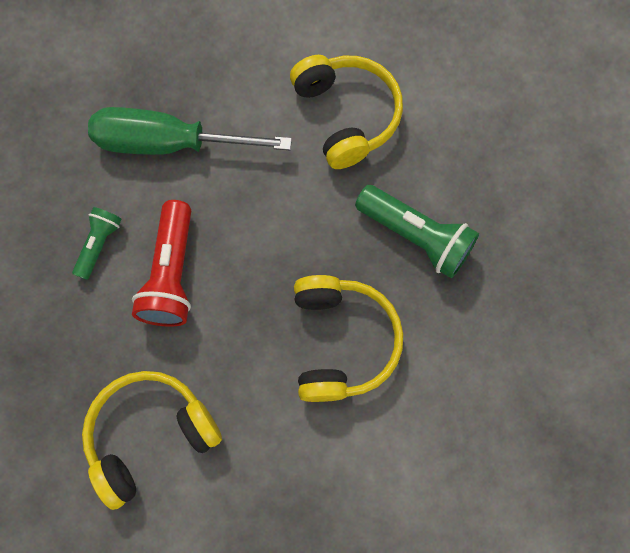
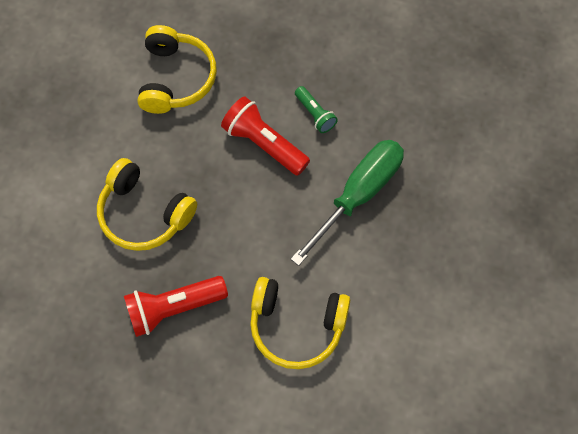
camera: 125 degrees right, 5 degrees down
(415, 237) = (174, 307): green flashlight -> red flashlight

